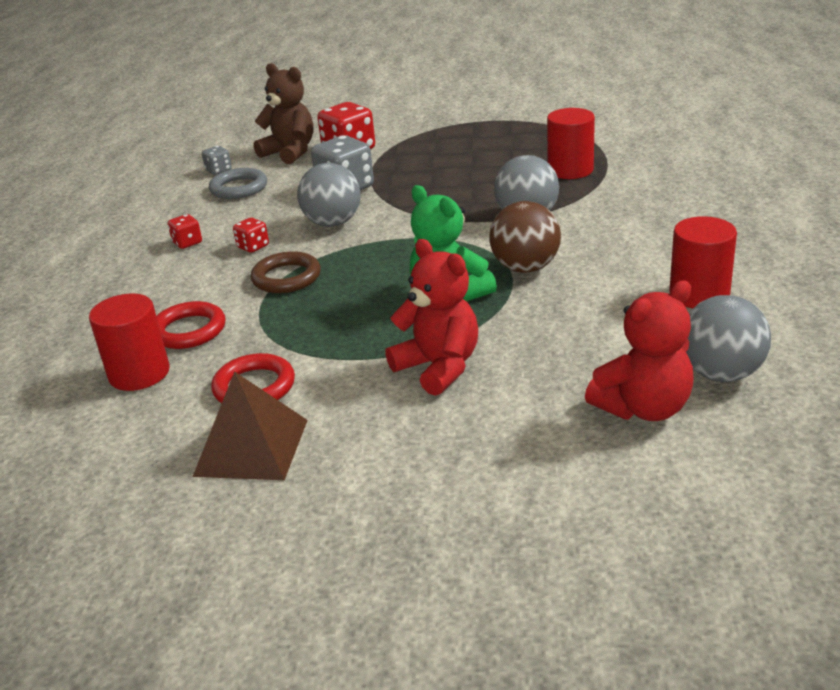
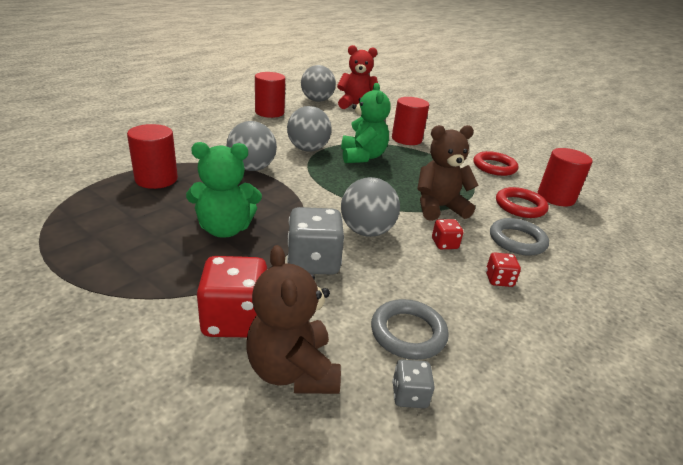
camera: 150 degrees left, 0 degrees up
(180, 284) = (517, 240): none -> grey ring
(251, 447) = (506, 151): brown pyramid -> none
(286, 277) = (438, 208): brown ring -> brown teddy bear
(438, 367) = (406, 139): red teddy bear -> red cylinder
(441, 173) = (225, 229): none -> green teddy bear
(525, 268) = (308, 149): brown ball -> grey ball

